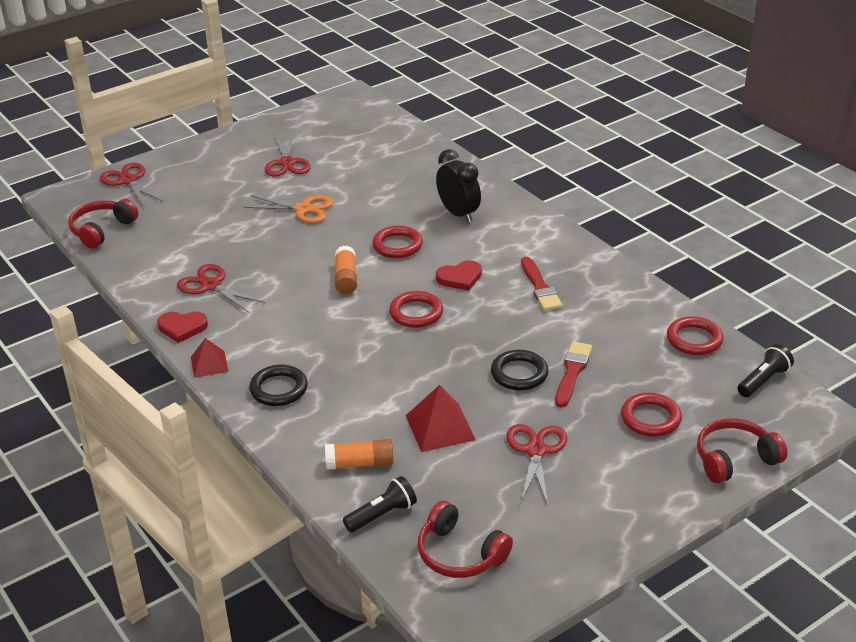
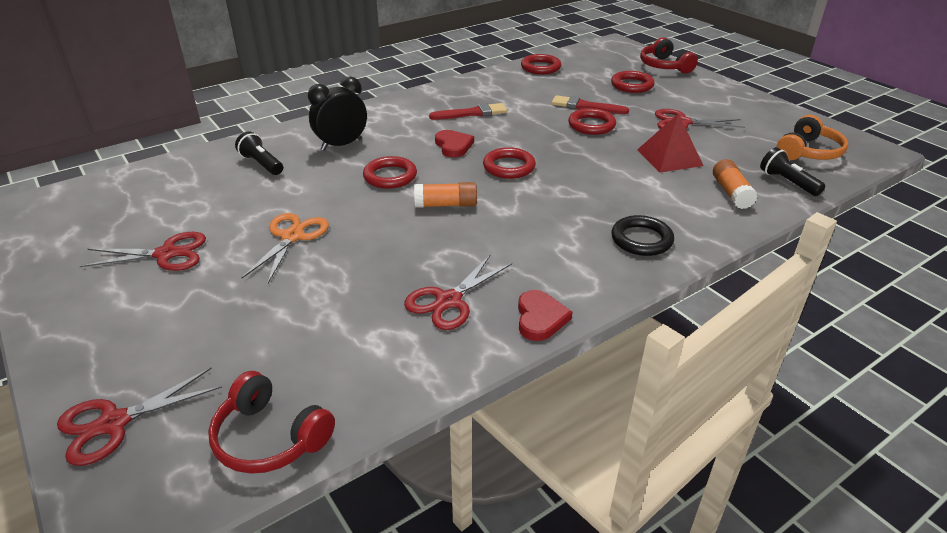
camera: 90 degrees left, 0 degrees up
(209, 364) = (609, 290): red pyramid -> none
(459, 554) = (808, 152): red headphones -> orange headphones
(519, 374) = (591, 125): black ring -> red ring
(763, 381) = (583, 53): black flashlight -> black flashlight (261, 164)

